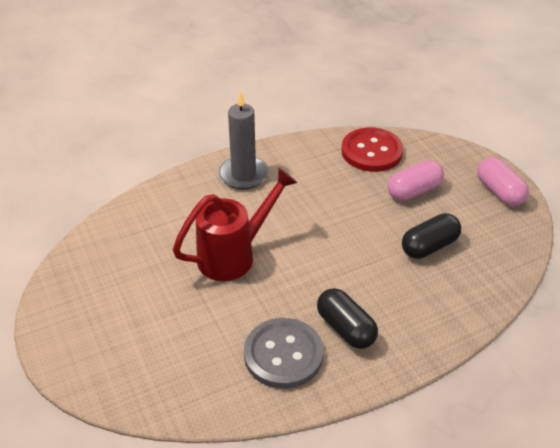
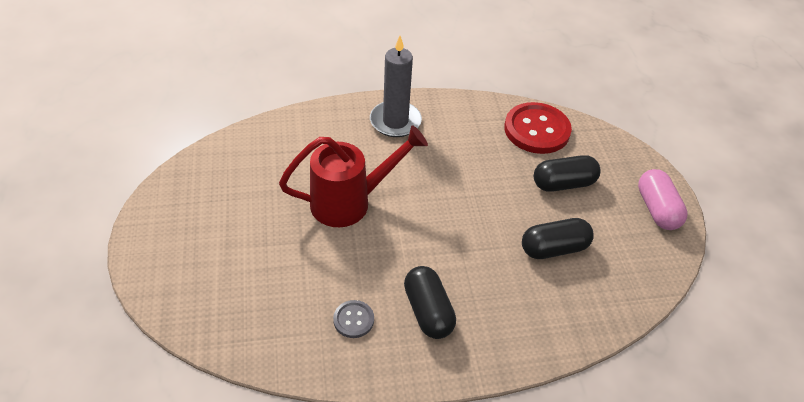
camera: 15 degrees right, 5 degrees up
(283, 354) = (353, 320): grey button -> grey button, size x0.49
(414, 191) = (563, 183): pink capsule -> black capsule

